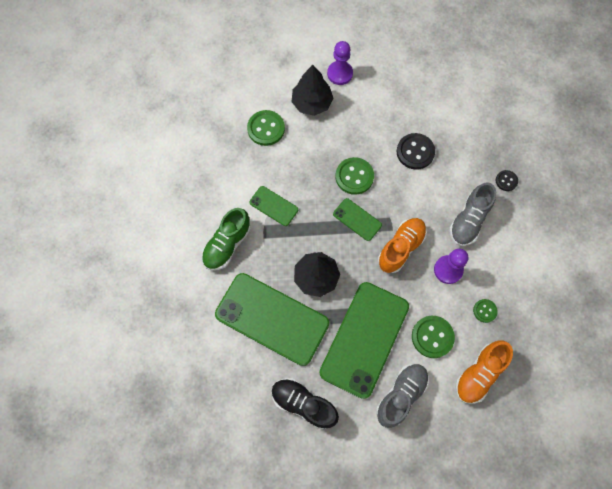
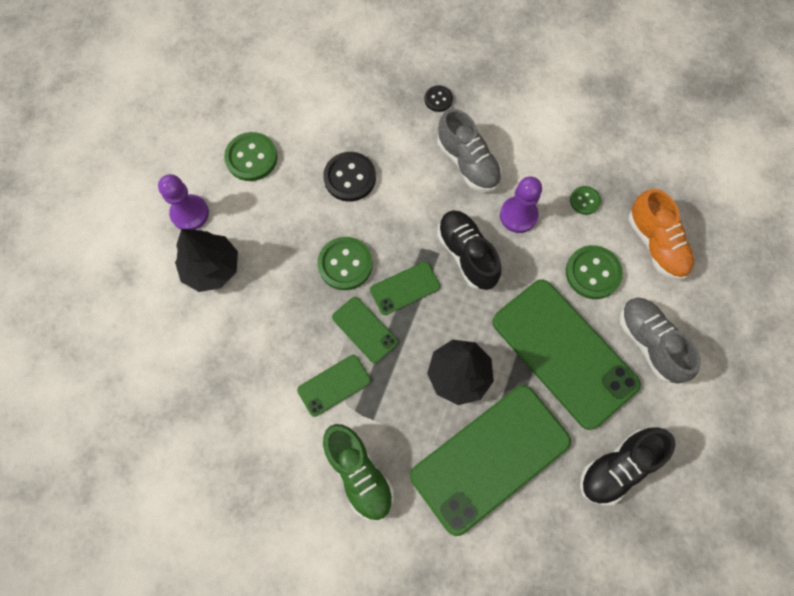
camera: 65 degrees left, 0 degrees up
(266, 129) = (215, 345): green button -> green button (251, 158)
(317, 207) = (365, 329): none -> green phone
(401, 248) = (466, 254): orange shoe -> black shoe

